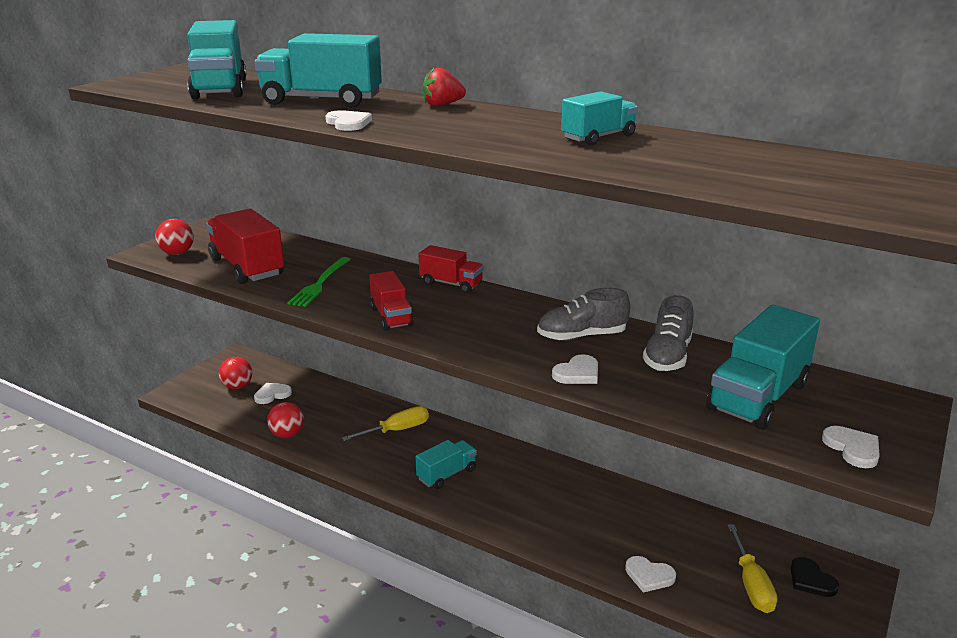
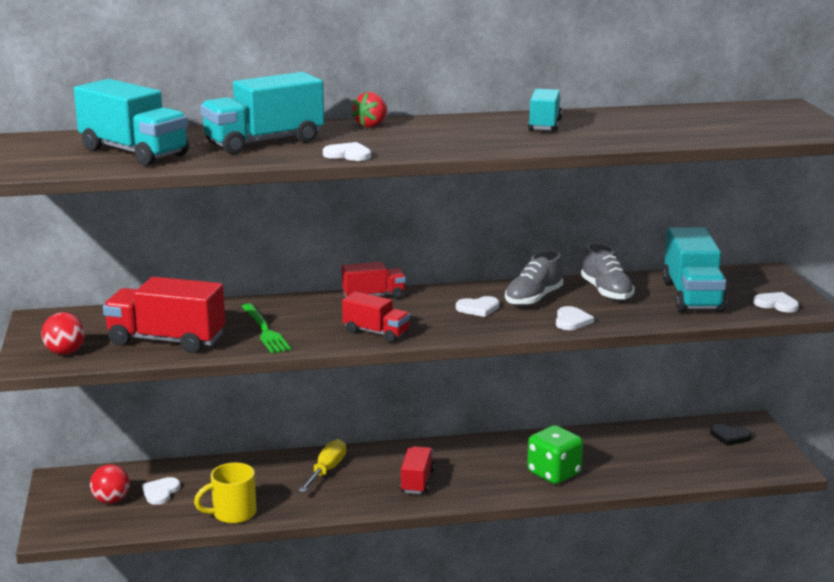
camera: 40 degrees left, 5 degrees down
(287, 434) = (232, 514): red ball -> yellow mug
(446, 474) = (417, 481): turquoise truck -> red truck
(570, 526) = (554, 473): none -> green dice
(649, 575) = (641, 477): white heart -> white heart (478, 308)
(751, 584) = (702, 454): yellow screwdriver -> none

